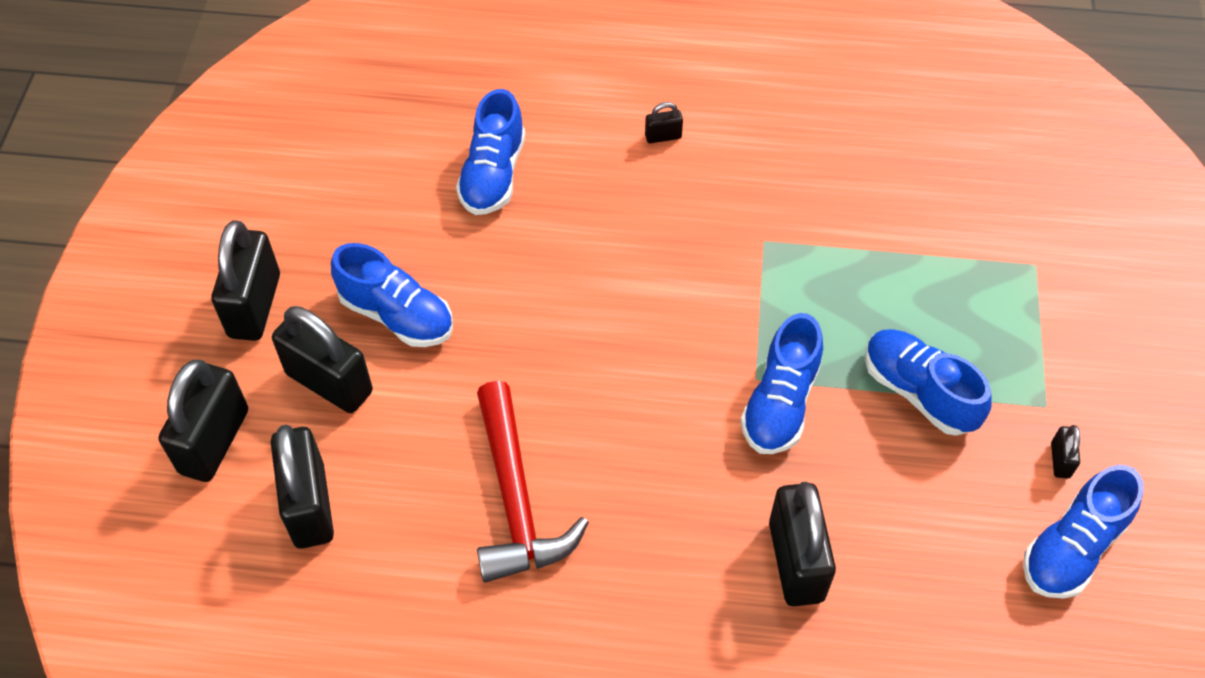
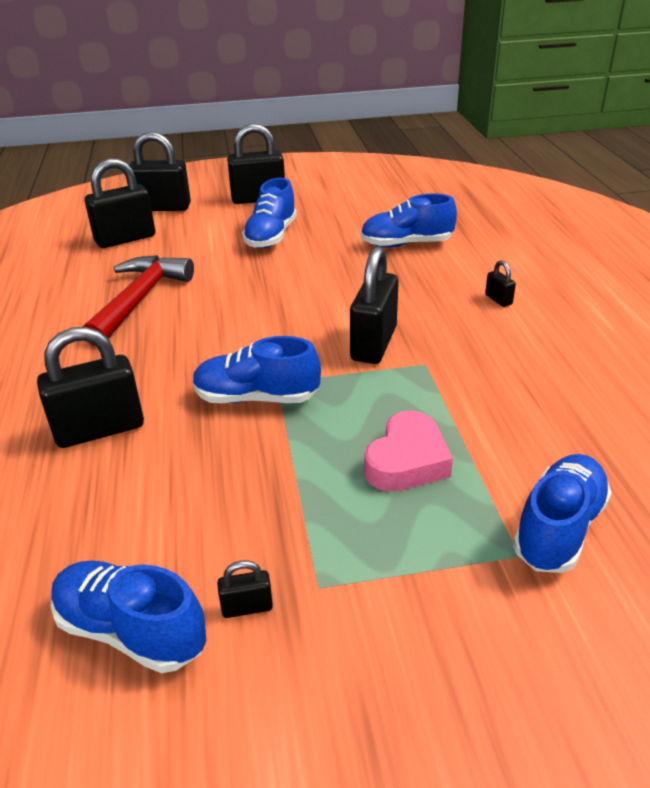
camera: 75 degrees right, 20 degrees down
(329, 383) = (212, 228): black padlock -> black padlock (373, 344)
(516, 500) = (139, 299): red hammer -> red hammer turned 135 degrees clockwise
(911, 302) = (407, 461): none -> pink heart
(919, 392) = (299, 480): blue shoe -> blue shoe (559, 528)

